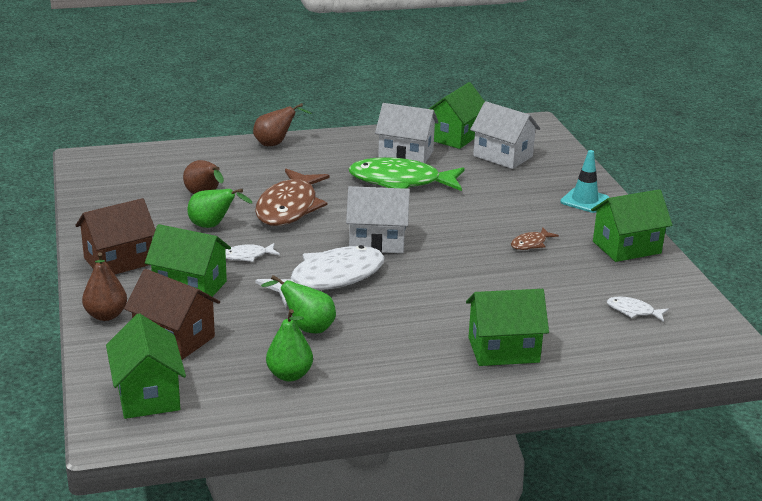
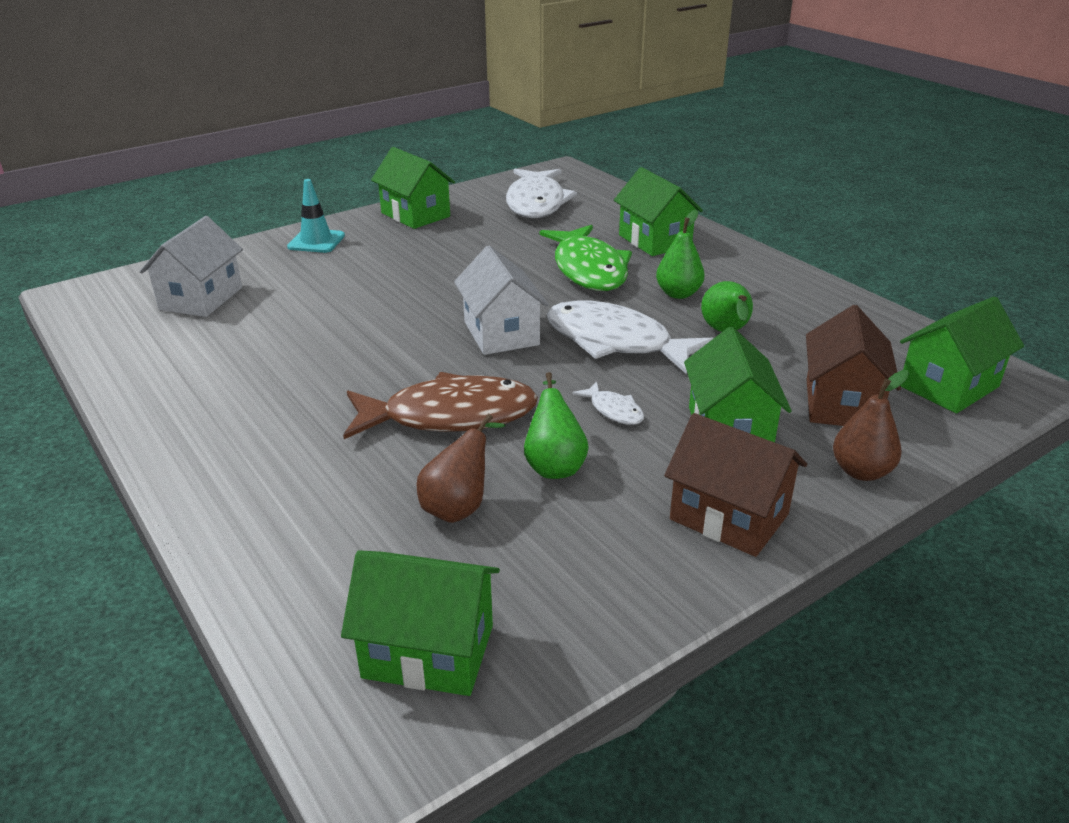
camera: 110 degrees left, 5 degrees up
(275, 144) = (204, 496): brown pear -> none
(289, 375) = (814, 321): green pear -> green pear (678, 294)
(401, 182) = (316, 351): green fish -> green fish (589, 269)
(406, 155) = (217, 364): white house -> none
(454, 137) = (136, 340): green house -> green house (428, 651)
(530, 244) = (441, 254): brown fish -> none
(633, 311) = (536, 203): white fish -> white fish, size x2.29

